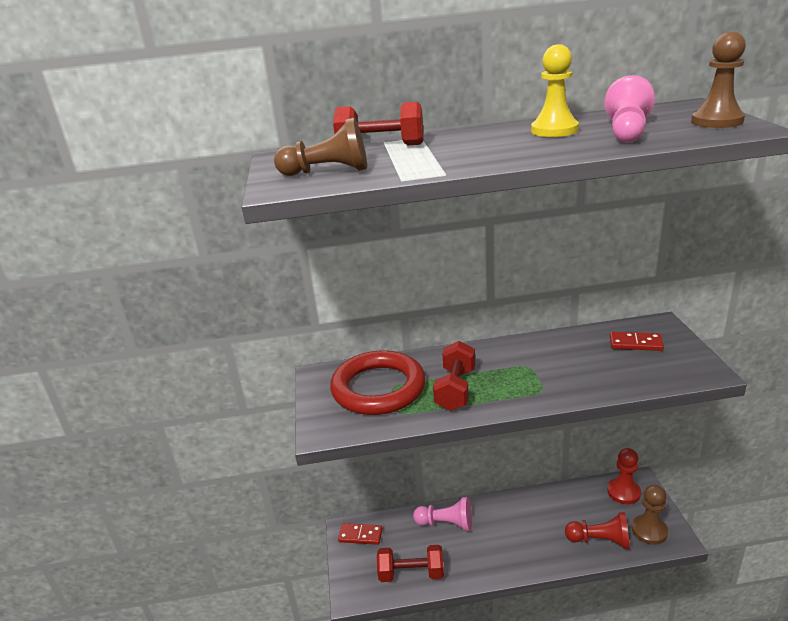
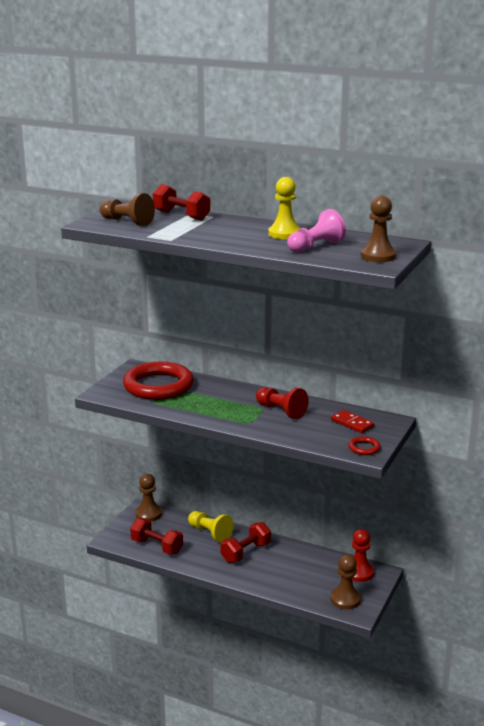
camera: 30 degrees right, 5 degrees down
(360, 535) = (148, 514): red domino -> brown pawn
(446, 524) = (210, 533): pink pawn -> yellow pawn
(455, 389) = (200, 403): red dumbbell -> red dumbbell (245, 552)
(600, 540) = (302, 588): red pawn -> red pawn (281, 411)
(693, 367) = (364, 448): none -> red ring

